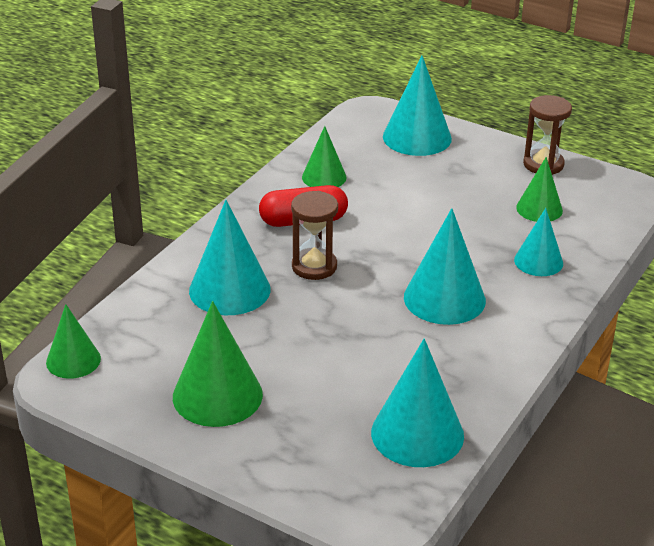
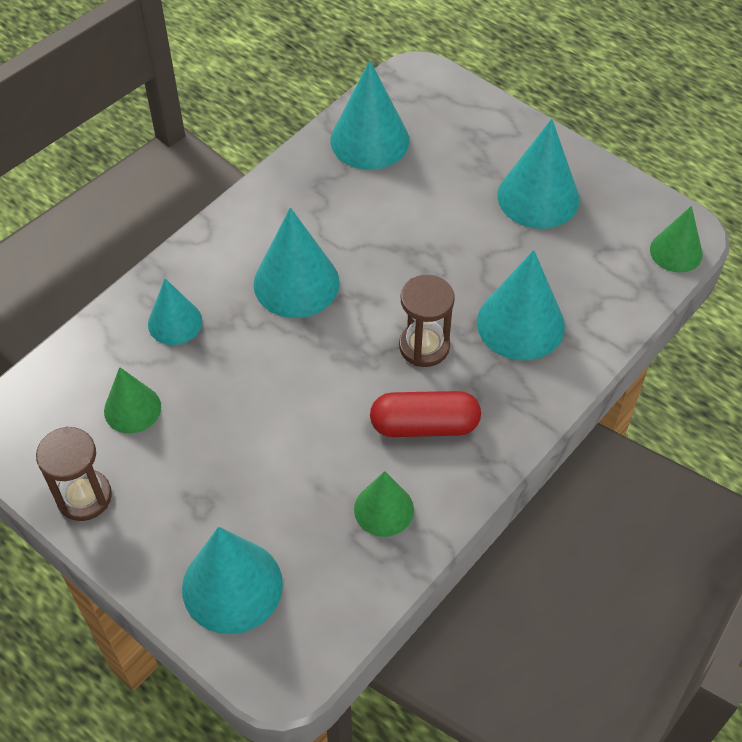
camera: 170 degrees left, 20 degrees up
(217, 395) = (538, 197): green cone -> turquoise cone

